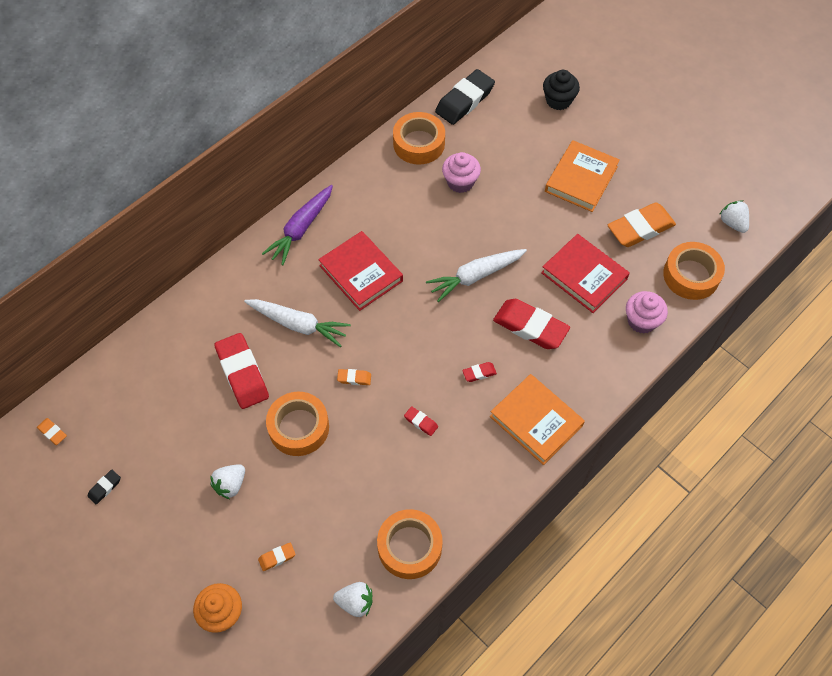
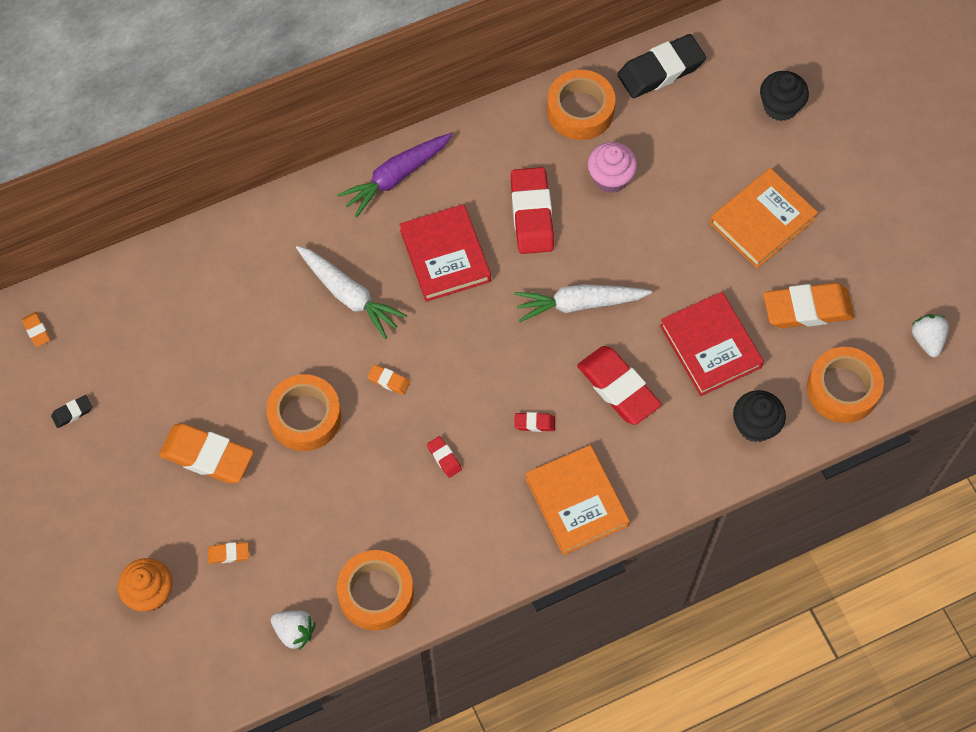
camera: 20 degrees right, 5 degrees up
(230, 485) = (207, 456): white strawberry -> orange eraser
(242, 373) = (265, 332): red eraser -> red eraser (531, 214)
(641, 321) = (755, 425): pink cupcake -> black cupcake

